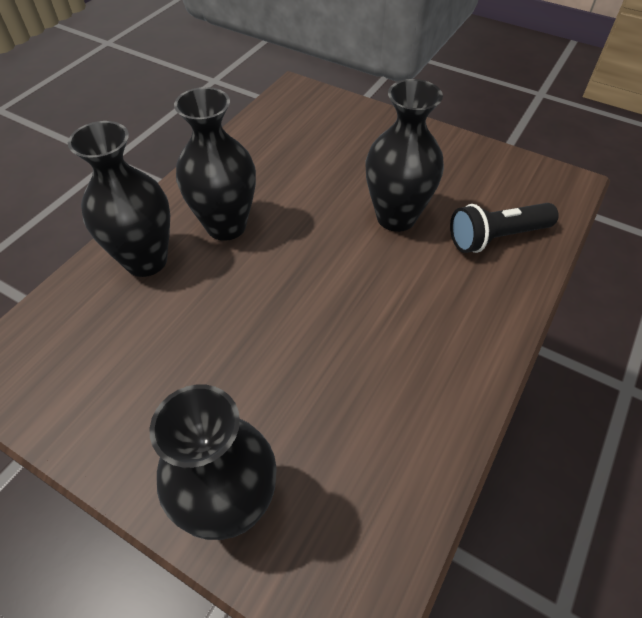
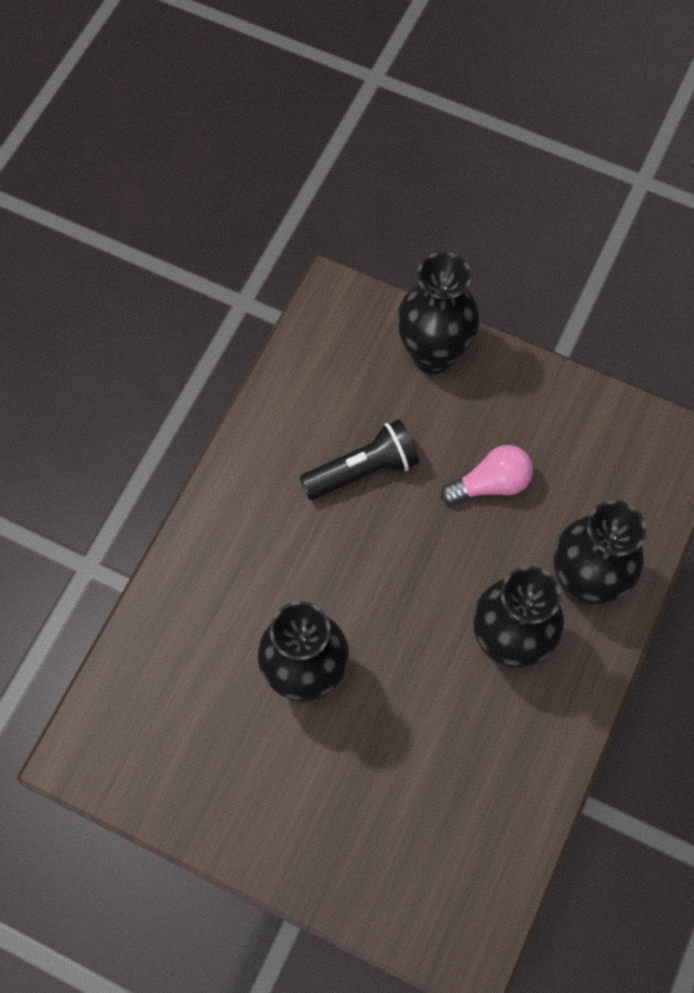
camera: 175 degrees right, 15 degrees up
(204, 347) = (490, 484): none -> pink light bulb
(496, 237) = (188, 651): black flashlight -> black flashlight (363, 470)

